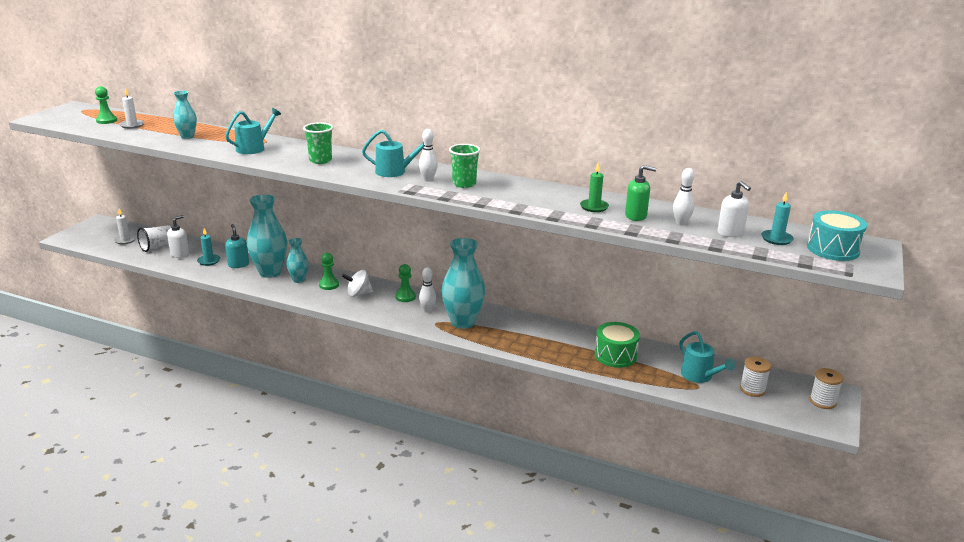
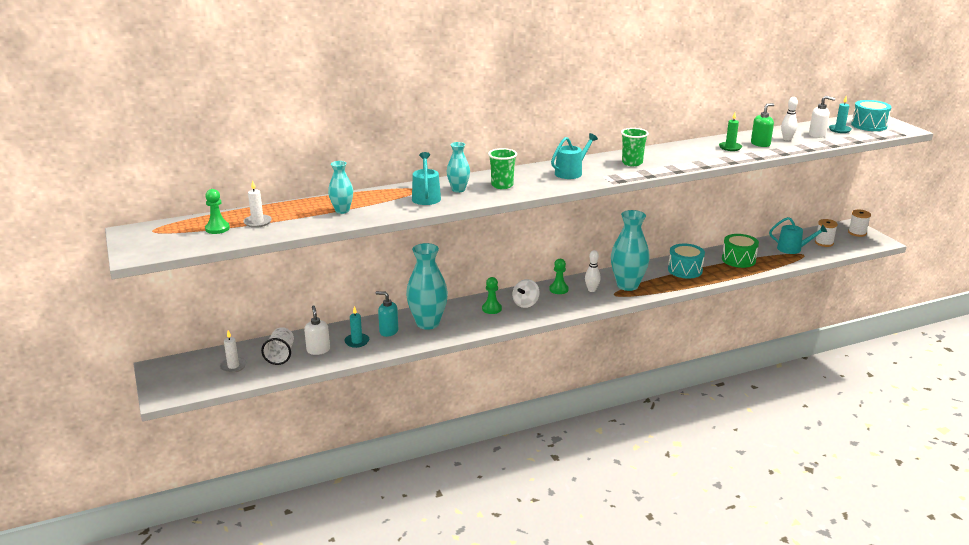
camera: 45 degrees left, 0 degrees up
(299, 280) = (462, 317): turquoise vase -> turquoise vase (458, 190)
(428, 179) = (605, 169): white bowling pin -> none
(541, 337) = (685, 270): none -> turquoise drum

